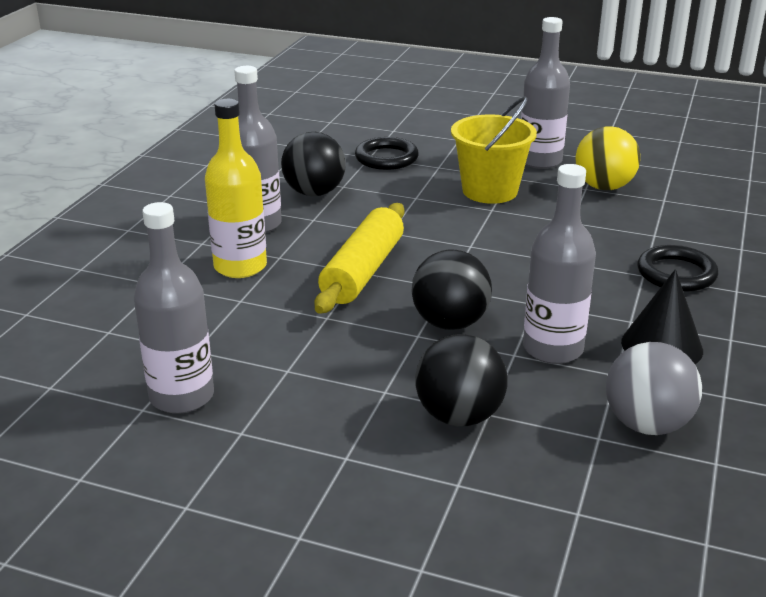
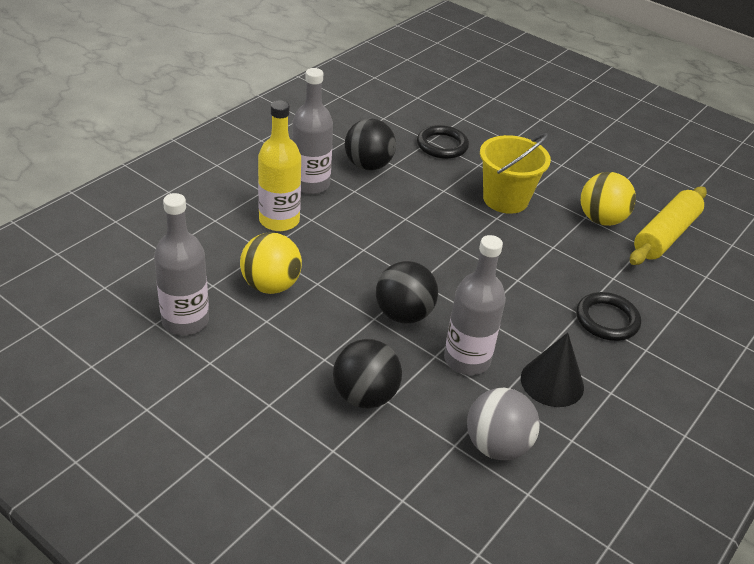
camera: 15 degrees right, 10 degrees up
(270, 333) = (271, 285): none -> yellow ball
(362, 271) = (365, 249): yellow rolling pin -> yellow rolling pin (665, 235)
(540, 161) = (564, 179): grey bottle -> none

